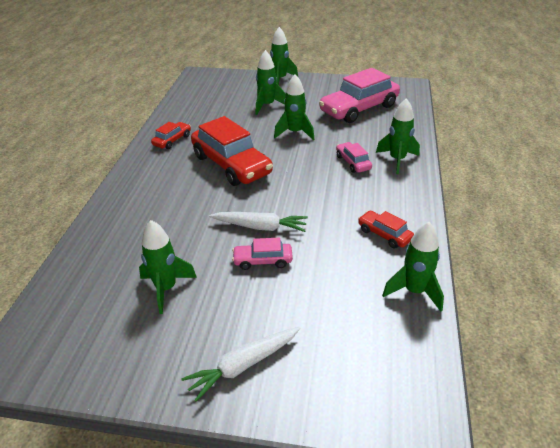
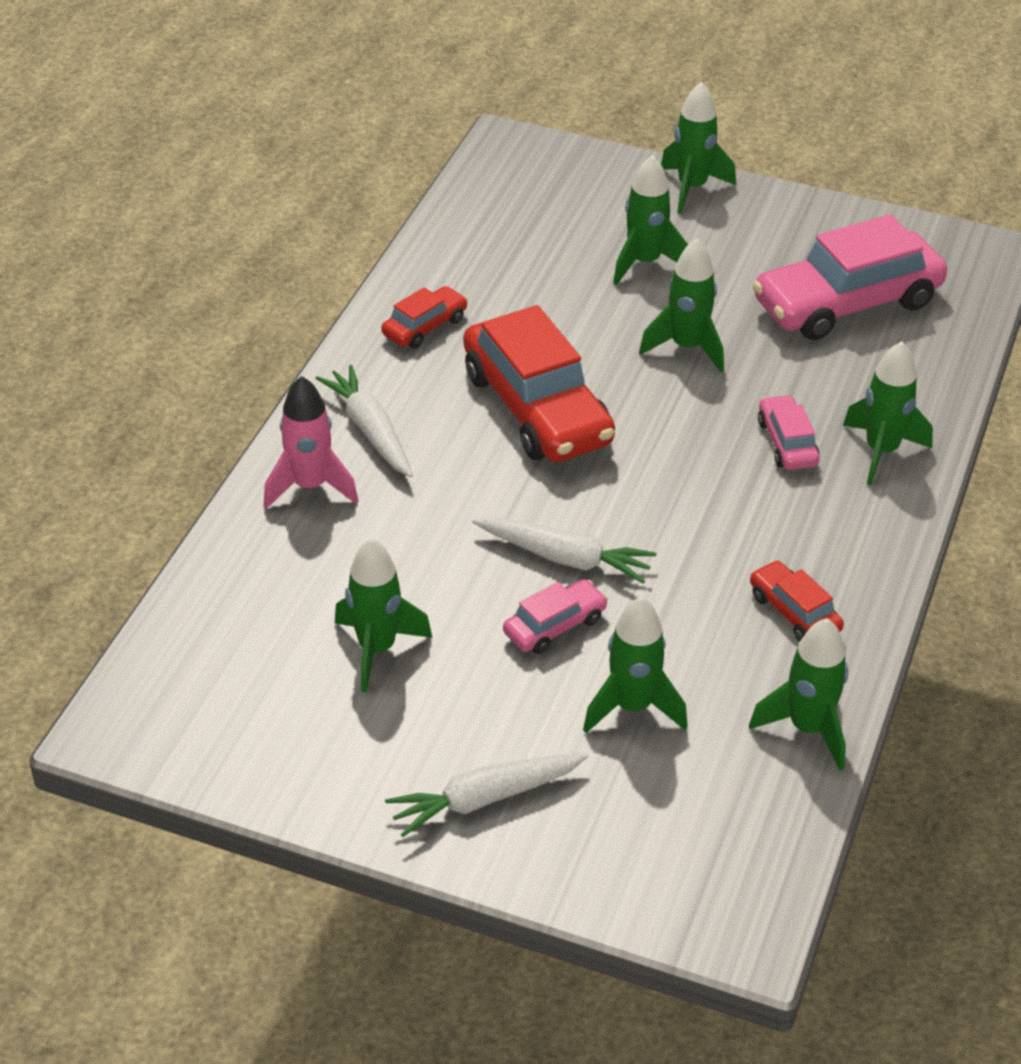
camera: 10 degrees right, 5 degrees up
(122, 214) = (310, 486): none -> pink rocket
(150, 185) = (370, 430): none -> white carrot
(263, 261) = (555, 626): pink car -> pink car turned 135 degrees clockwise
(316, 296) = (632, 707): none -> green rocket

